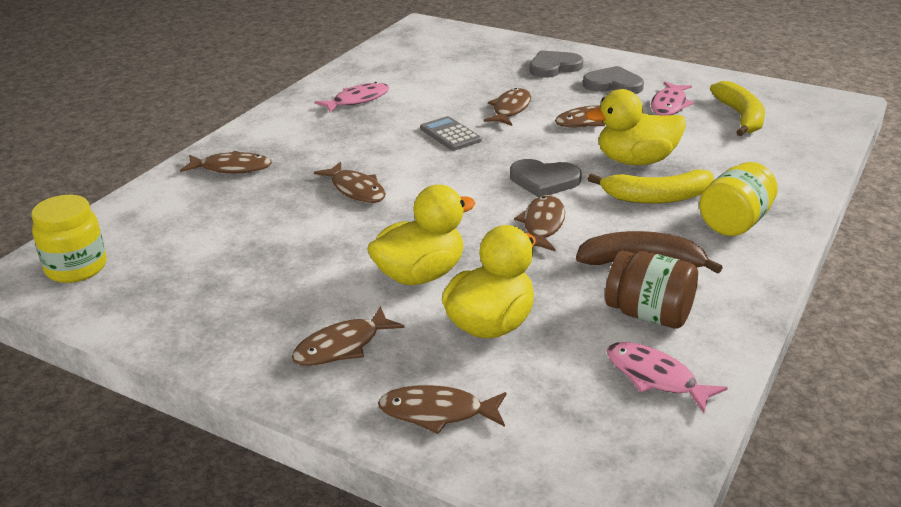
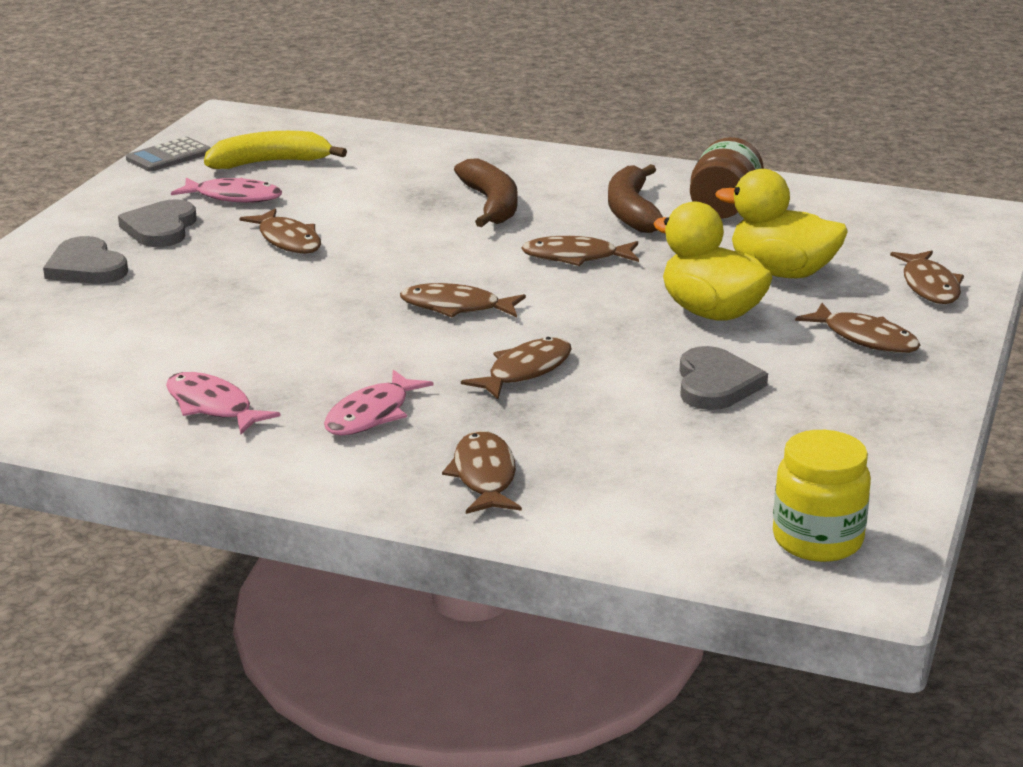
camera: 100 degrees left, 5 degrees down
(450, 134) = (340, 324): grey calculator -> grey calculator (169, 156)
(510, 109) = (249, 289): brown fish -> brown fish (456, 307)
(544, 180) = (466, 260): grey heart -> grey heart (716, 384)
(635, 161) = (401, 214): yellow duck -> none
(655, 377) = (817, 206): pink fish -> pink fish (371, 414)
(657, 197) = (491, 204): yellow banana -> brown banana
(734, 222) = (535, 173): yellow jar -> none

